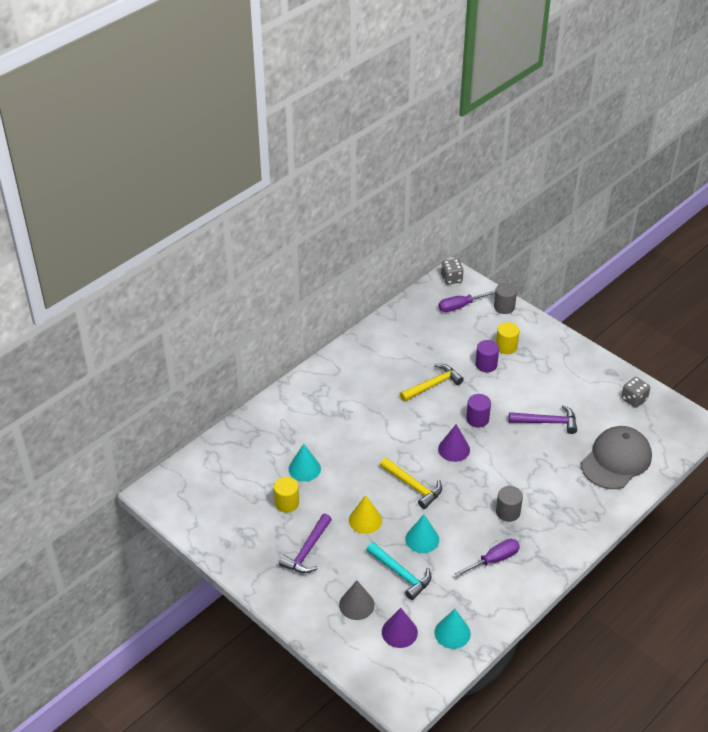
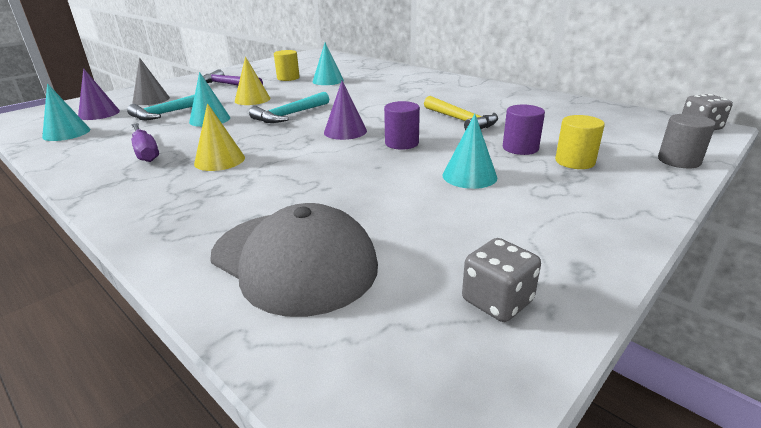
camera: 90 degrees right, 15 degrees down
(413, 486) = (290, 115): yellow hammer -> turquoise hammer
(460, 306) = (640, 132): purple screwdriver -> none
(508, 512) = (219, 160): grey cylinder -> yellow cone
(527, 393) = (469, 176): none -> turquoise cone
(547, 422) = (401, 191): purple hammer -> none

